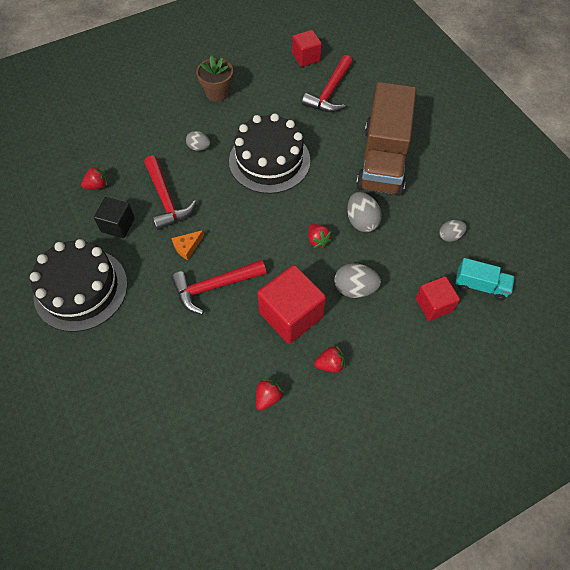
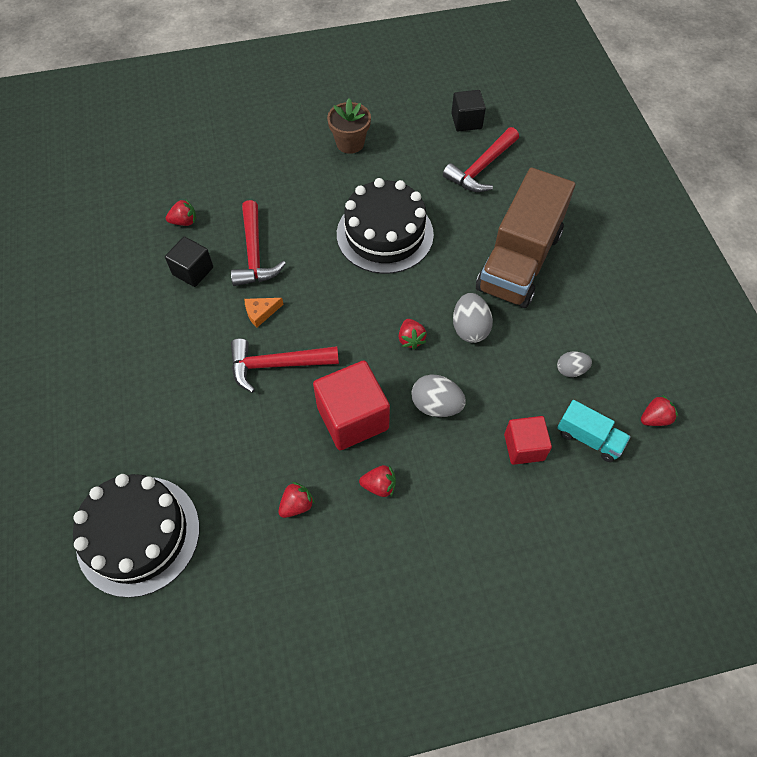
camera: 15 degrees right, 0 degrees up
(81, 289) = (131, 333): black cake -> black cake (138, 535)
(199, 147) = (309, 202): grey egg -> none
(306, 57) = (466, 121): red cube -> black cube
(524, 258) = (654, 418): none -> red strawberry

